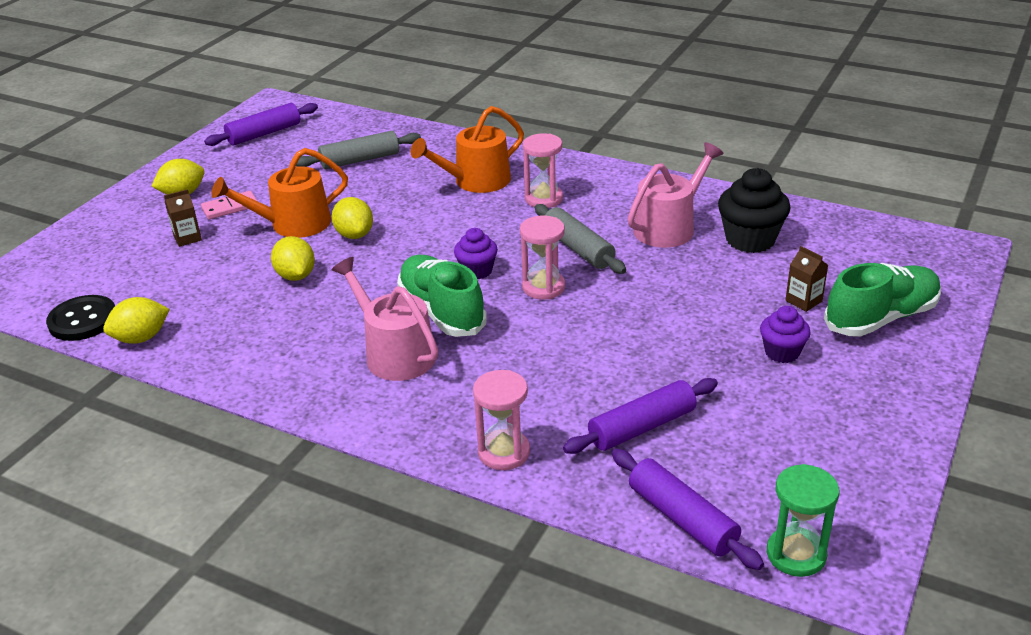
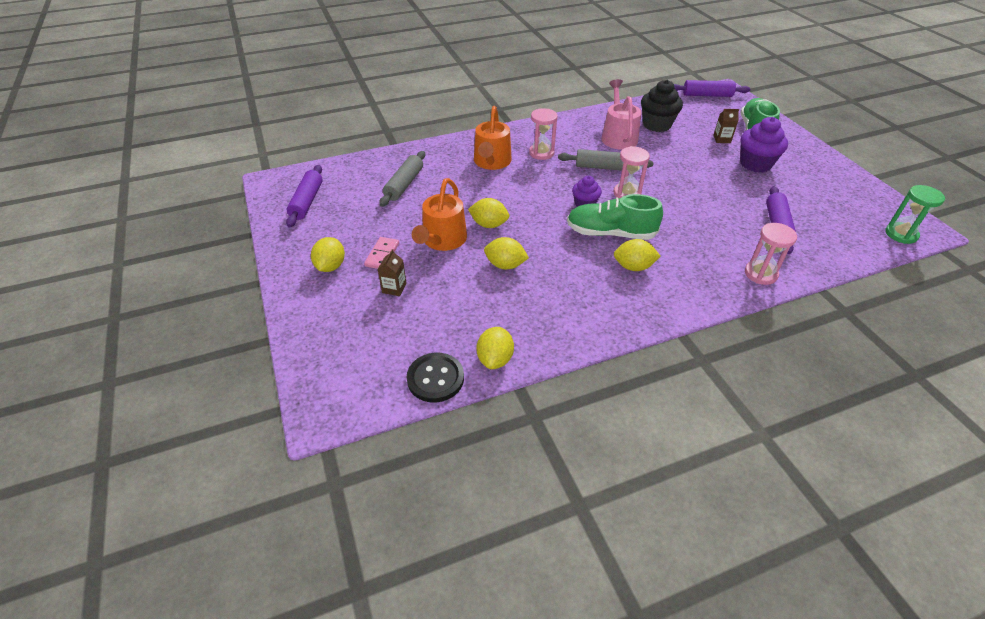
camera: 50 degrees left, 10 degrees up
(395, 353) = (633, 267): pink watering can -> yellow lemon
(682, 518) = (855, 249): purple rolling pin -> purple rolling pin (707, 95)
(782, 352) = (755, 164): purple cupcake -> purple cupcake, size x1.65

